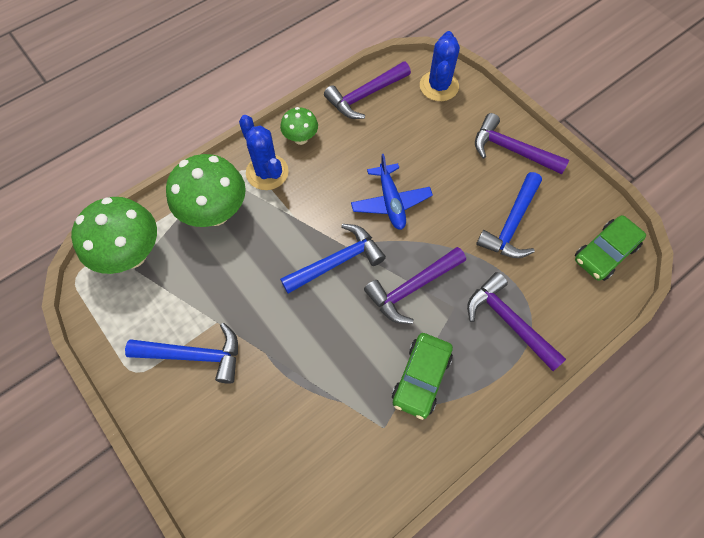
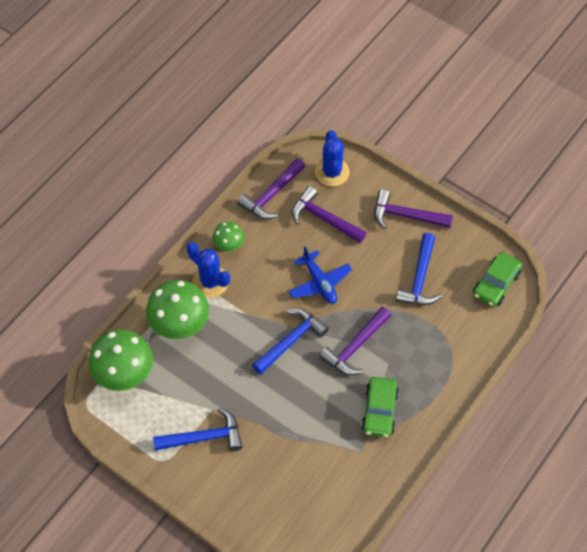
camera: 15 degrees left, 5 degrees down
(508, 321) = (434, 354): purple hammer -> purple hammer (324, 218)

